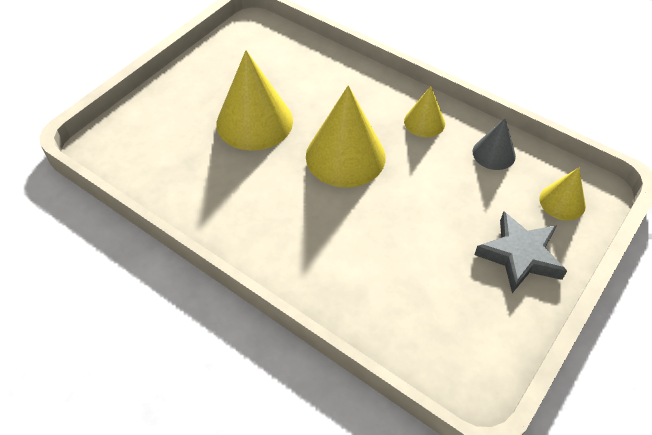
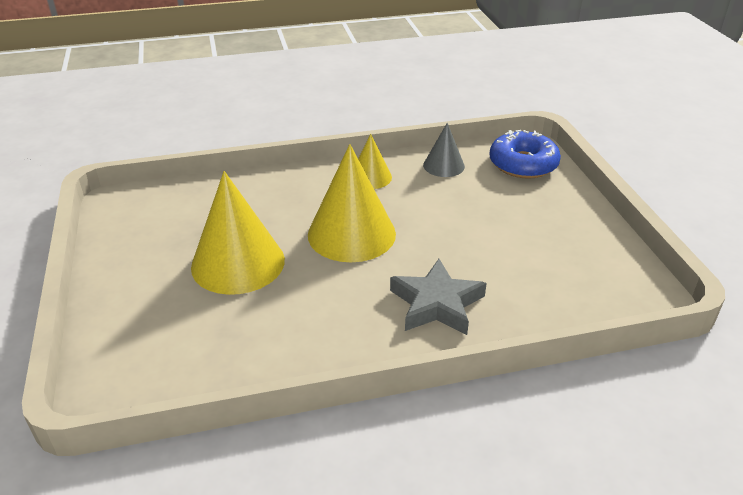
camera: 50 degrees left, 15 degrees down
(520, 256) = (551, 207): grey star -> grey star (436, 304)
(562, 202) = (523, 164): yellow cone -> blue donut

